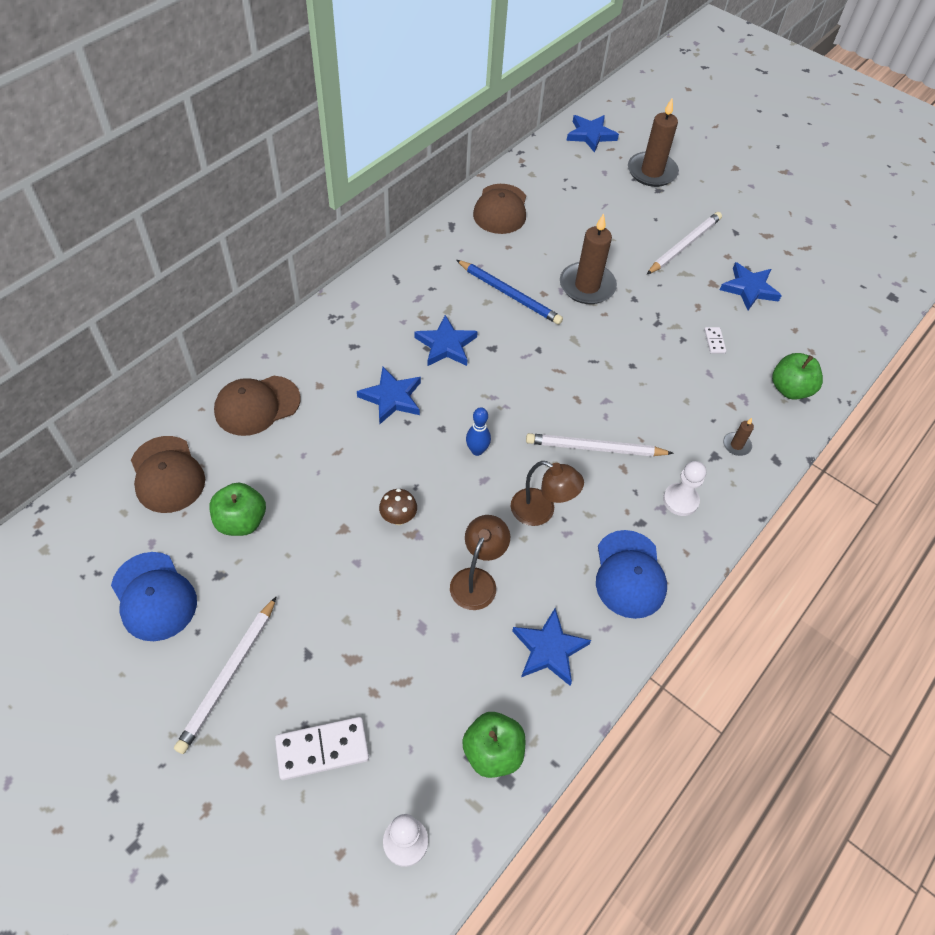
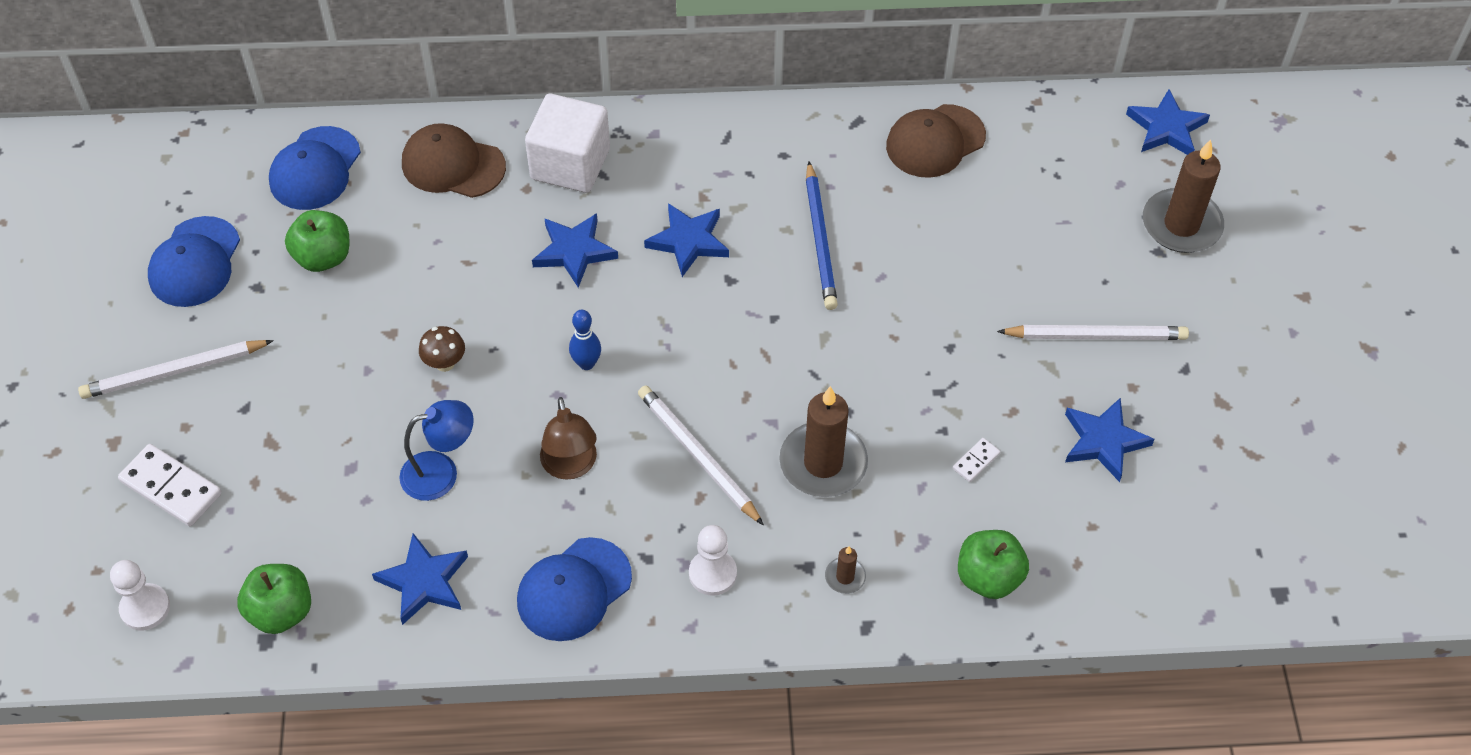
camera: 50 degrees right, 0 degrees up
(167, 474) = (315, 169): brown cap -> blue cap
(328, 354) = (570, 164): none -> white cube
(477, 580) = (441, 472): brown lamp -> blue lamp
(587, 286) = (916, 294): brown candle -> brown candle (823, 463)

